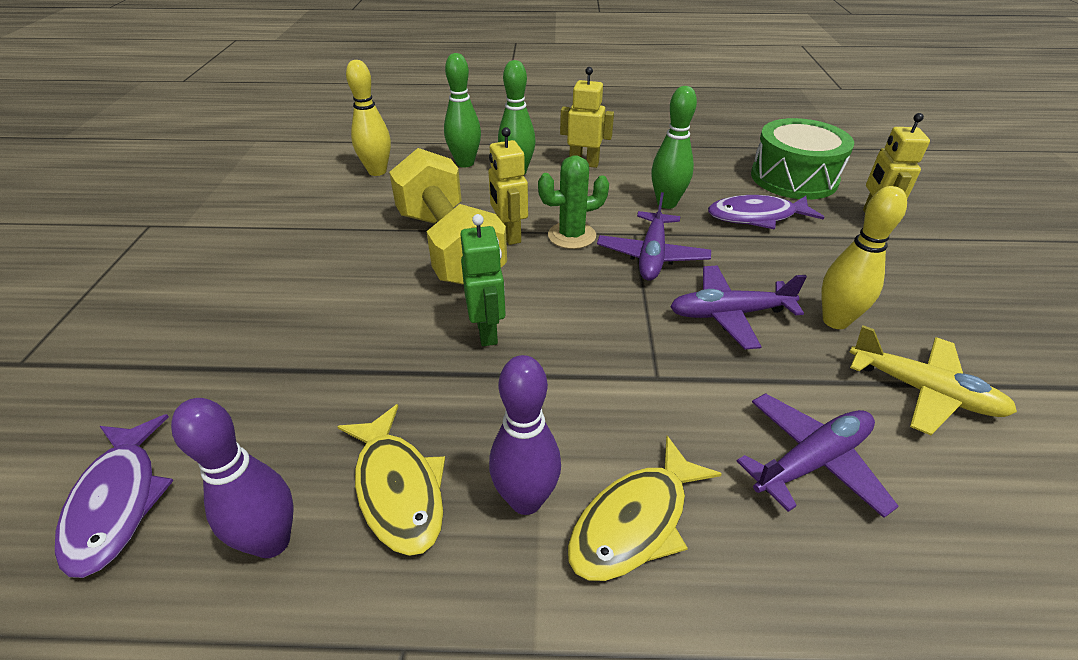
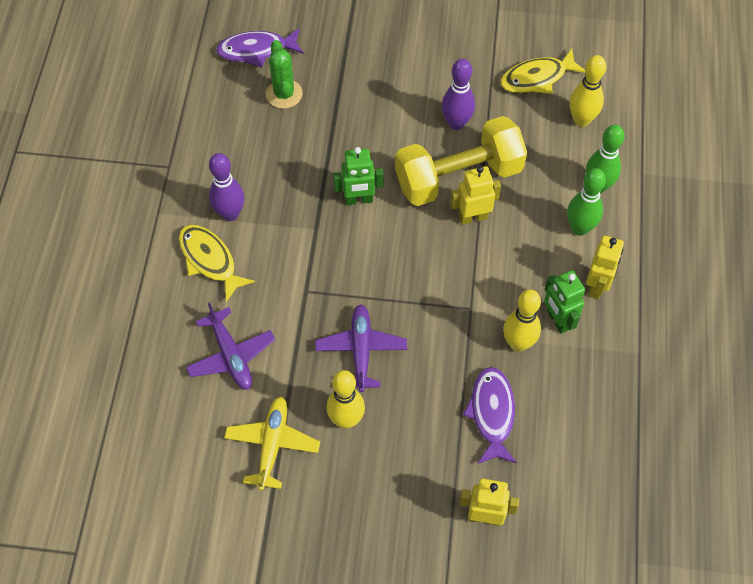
camera: 95 degrees right, 20 degrees up
(272, 542) = (225, 113): purple bowling pin -> purple bowling pin (456, 123)
(398, 489) = (245, 159): yellow fish -> yellow fish (537, 78)
(571, 235) = (469, 261): green cactus -> green cactus (284, 94)
(630, 183) = (557, 320): none -> green robot
(652, 255) = (437, 314): purple plane -> none
(666, 203) = (518, 343): green bowling pin -> yellow bowling pin
(794, 178) = (565, 475): green drum -> none
(923, 391) = (272, 445): yellow plane -> yellow plane turned 150 degrees clockwise

